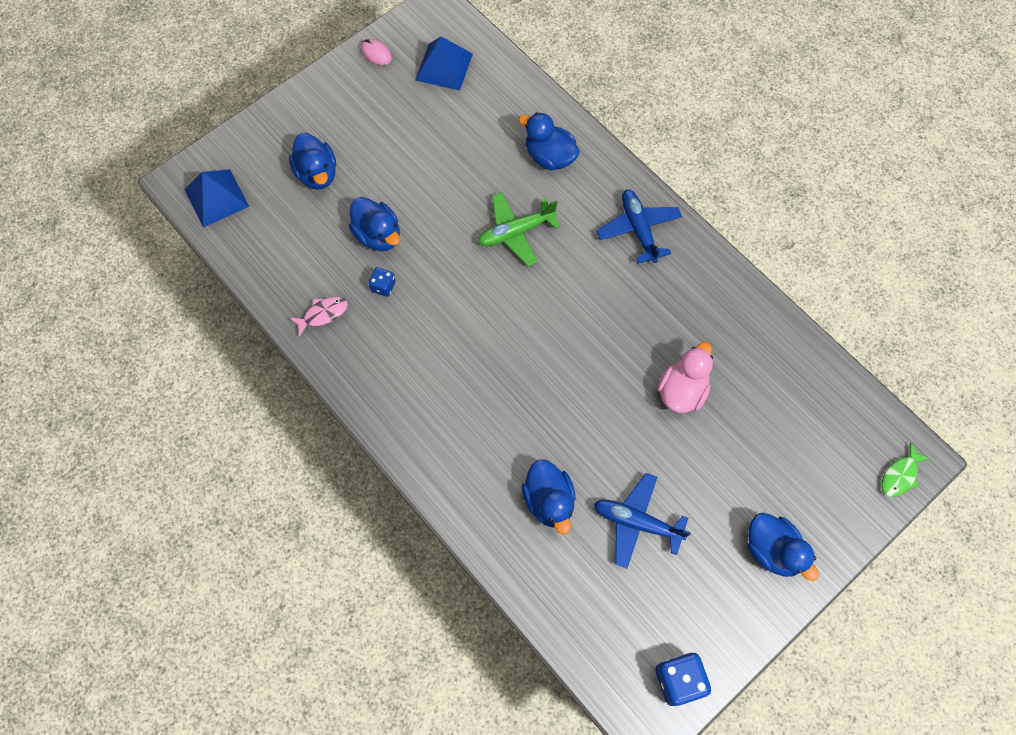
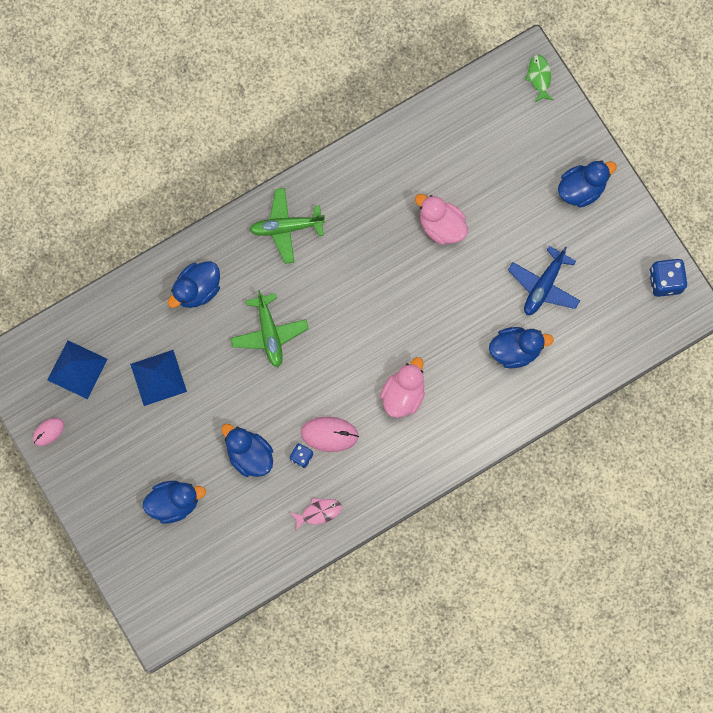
camera: 80 degrees left, 10 degrees up
(216, 198) = (182, 598): blue pyramid -> blue pyramid (158, 377)
(323, 314) = (319, 512): pink fish -> pink fish turned 90 degrees clockwise
(378, 235) = (249, 455): blue duck -> blue duck turned 105 degrees counterclockwise
(413, 311) = (329, 434): none -> pink mouse
(472, 381) = (403, 394): none -> pink duck
(638, 229) = (286, 227): blue plane -> green plane
(900, 475) = (539, 77): green fish -> green fish turned 150 degrees counterclockwise

